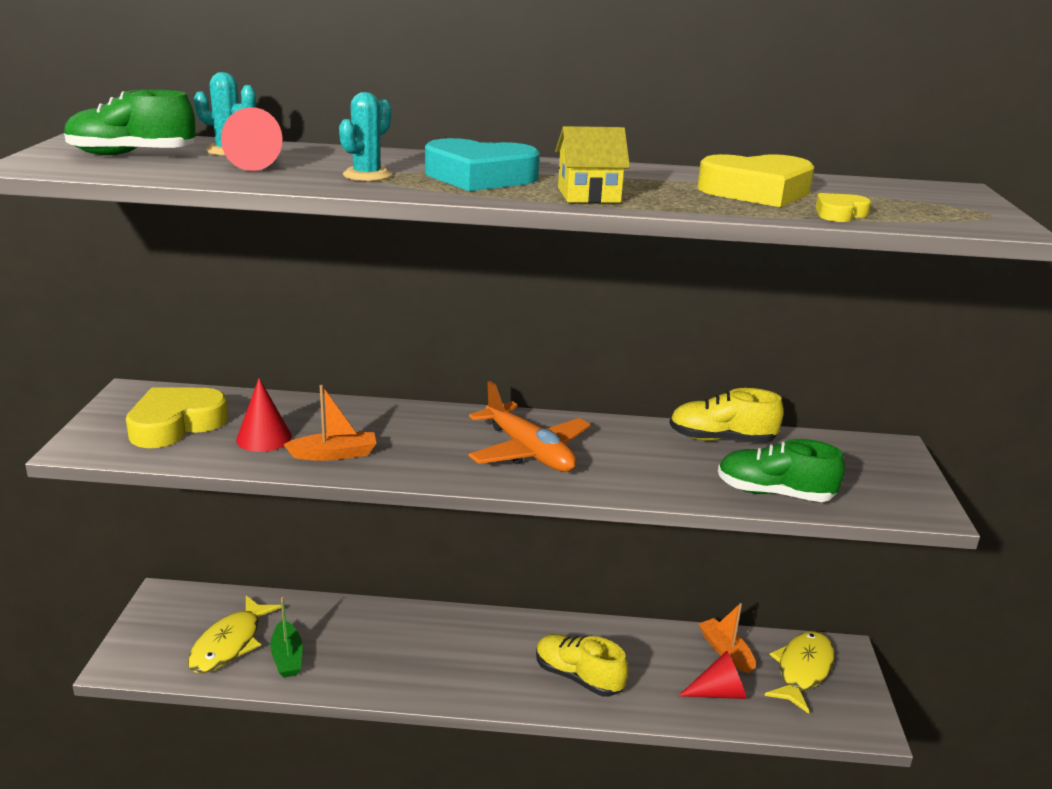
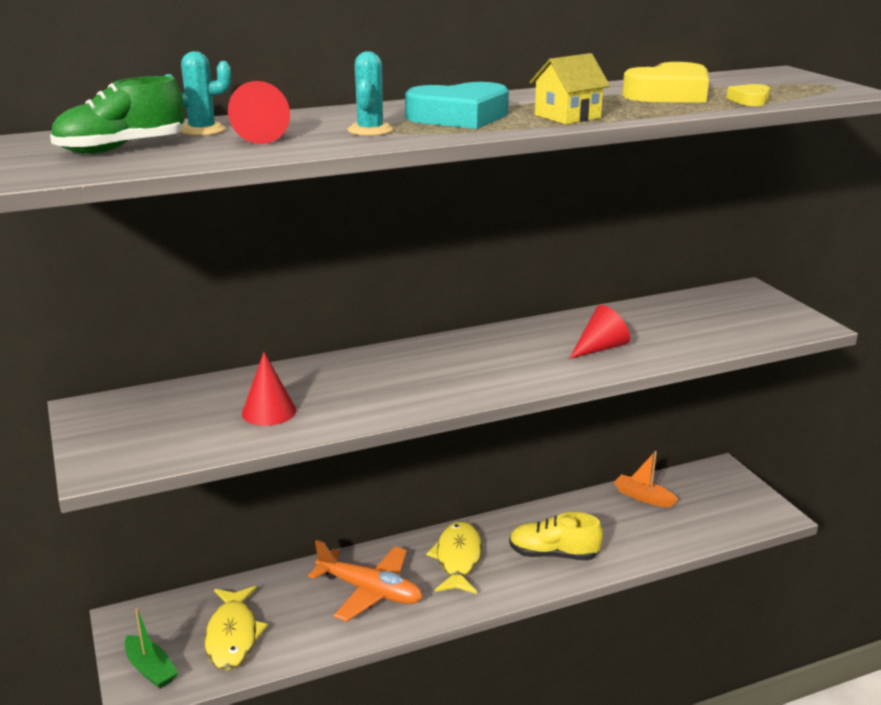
camera: 25 degrees left, 0 degrees up
(176, 424) = (169, 423): yellow heart -> none
(287, 657) = (298, 627): green boat -> green boat (150, 669)
(334, 454) = (349, 407): orange boat -> none
(529, 451) = (504, 361): orange plane -> orange plane (370, 591)
(719, 693) = (662, 528): red cone -> red cone (600, 348)
(721, 439) = (631, 314): yellow shoe -> none
(774, 493) = (708, 342): green shoe -> none
(802, 670) = (705, 492): yellow fish -> yellow fish (458, 559)

